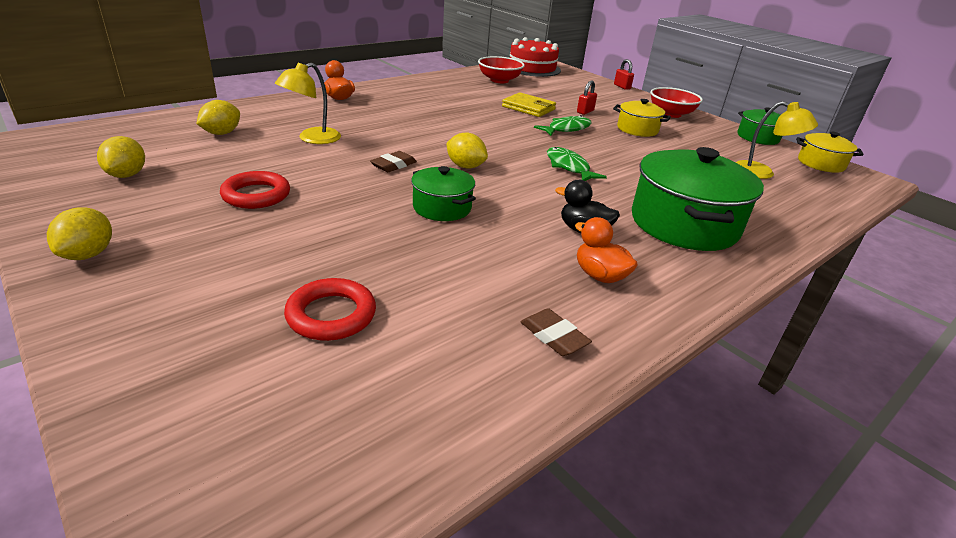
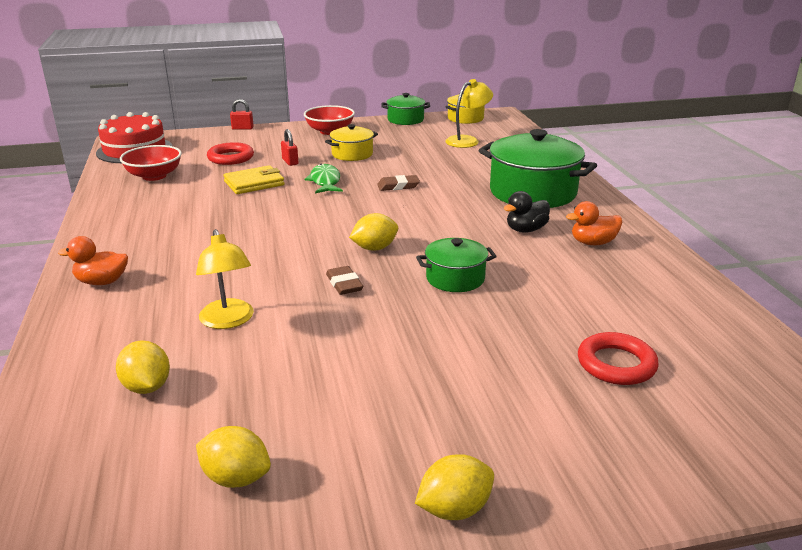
camera: 60 degrees left, 5 degrees down
(88, 254) = (454, 509): yellow lemon -> yellow lemon turned 60 degrees counterclockwise
(256, 195) = (365, 378): red ring -> red ring (231, 158)
(554, 336) = (663, 279): brown eraser -> brown eraser (398, 186)
(568, 167) = (409, 204): green fish -> none

